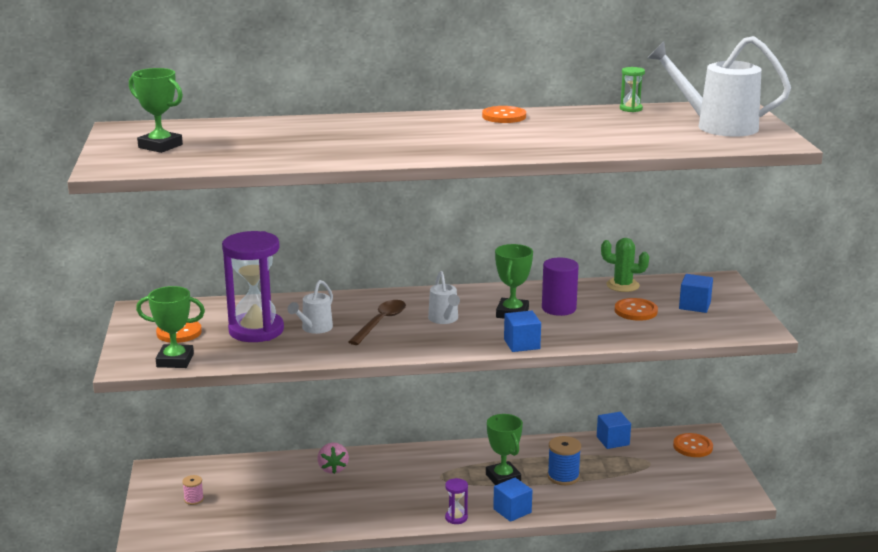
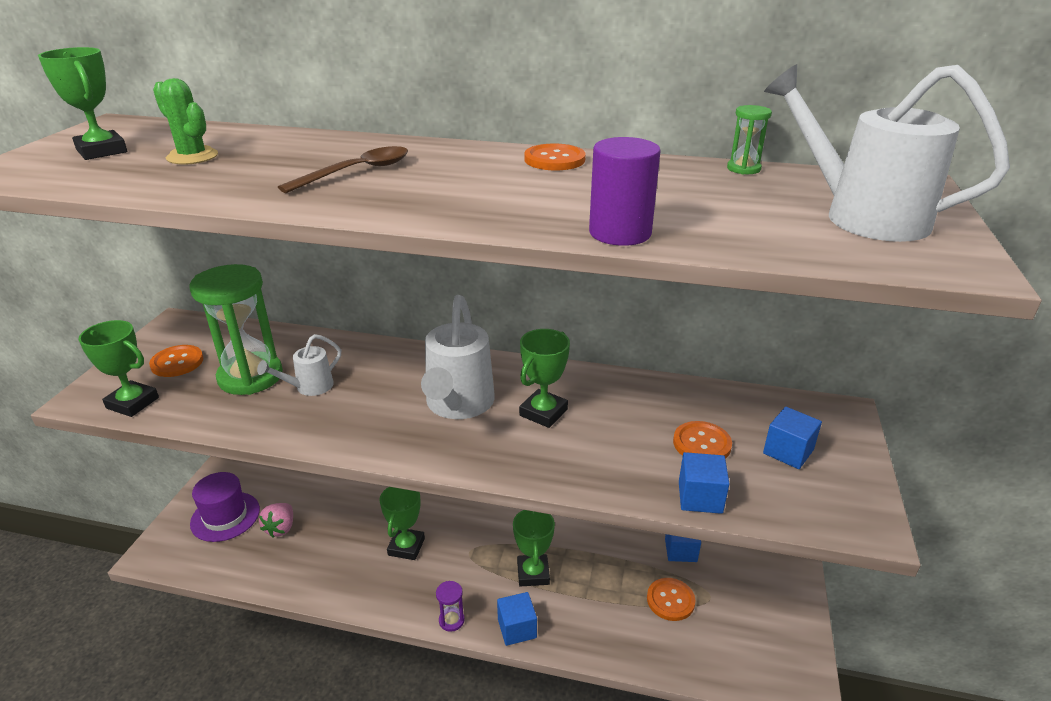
camera: 20 degrees right, 10 degrees up
(194, 499) = (225, 516): pink spool -> purple hat
(256, 330) = (250, 376): purple hourglass -> green hourglass
(333, 468) = (373, 511): pink strawberry -> pink strawberry (280, 528)
(381, 322) = (385, 394): brown spoon -> brown spoon (357, 172)
(382, 484) = (406, 547): none -> green trophy
(444, 319) = (458, 405): white watering can -> white watering can, size x1.87
(521, 344) = (519, 470): blue cube -> blue cube (700, 497)
(559, 308) = (605, 417): purple cylinder -> purple cylinder (620, 233)
(563, 477) = (599, 591): blue spool -> none
(622, 285) = (707, 395): green cactus -> green cactus (192, 156)
(692, 446) = (772, 585): orange button -> orange button (670, 600)

